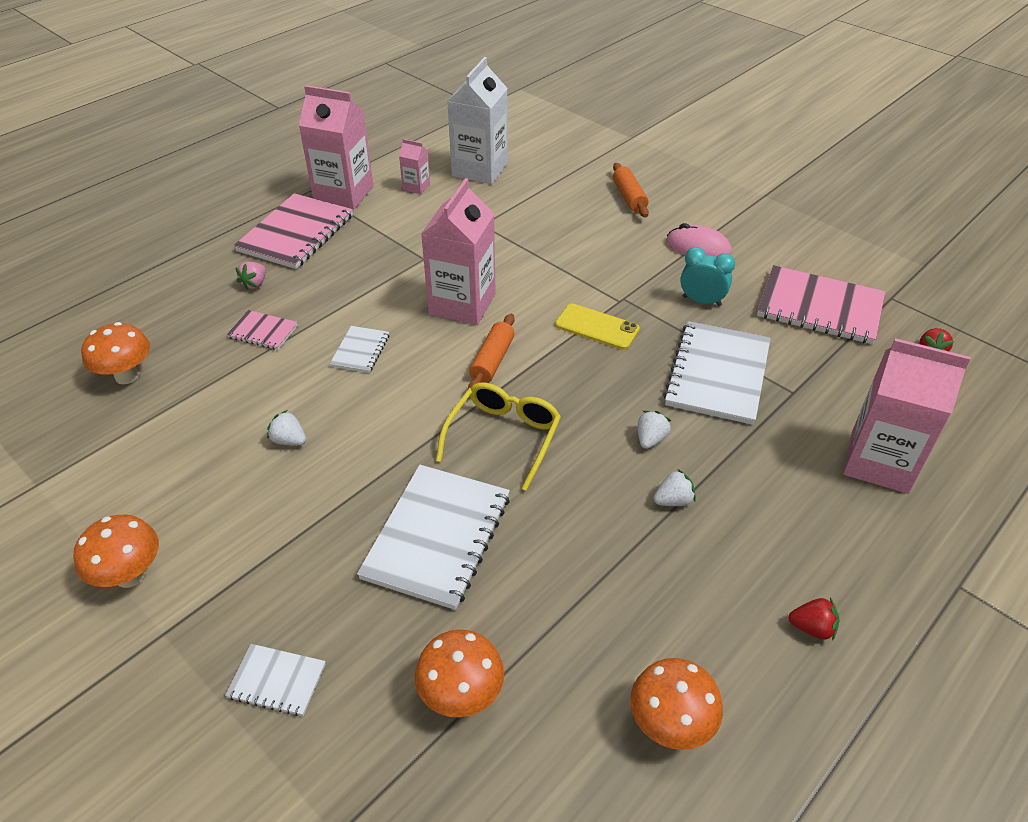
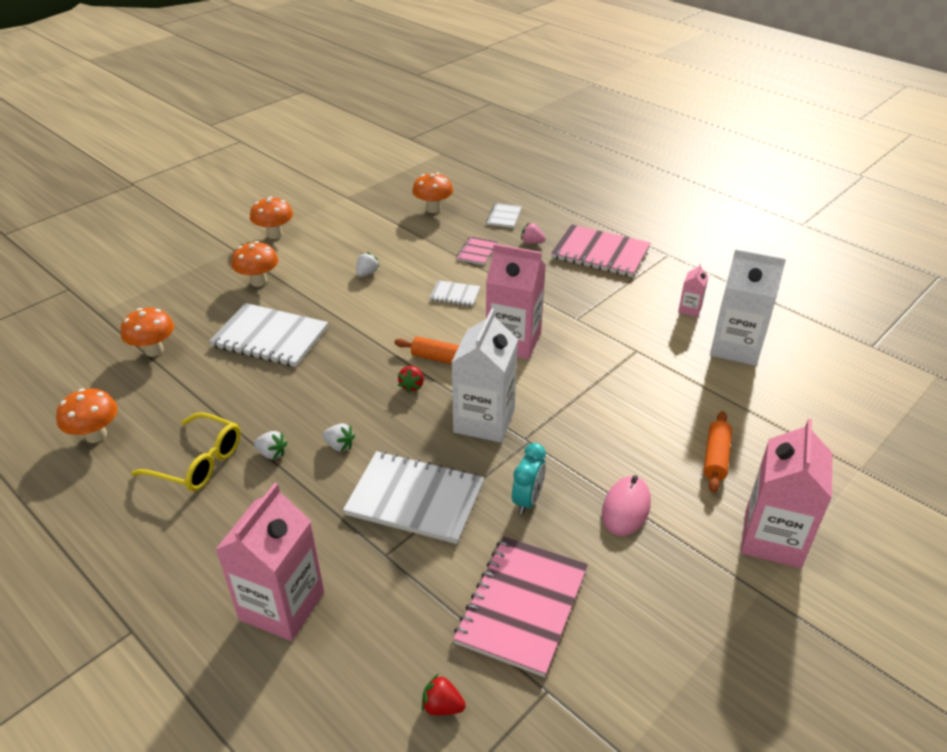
camera: 90 degrees right, 5 degrees down
(277, 681) = (190, 287): white notebook -> white notebook (504, 217)
(281, 576) = (259, 281): none -> orange mushroom
(344, 194) = (665, 271): pink carton -> pink carton (772, 539)
(503, 437) = (355, 365): yellow glasses -> yellow glasses (199, 462)
(597, 327) = (484, 421): yellow phone -> white carton
(629, 197) = (715, 457): orange rolling pin -> orange rolling pin turned 60 degrees counterclockwise
(673, 500) = (272, 453): white strawberry -> white strawberry turned 45 degrees counterclockwise
(812, 628) = (132, 519): red strawberry -> red strawberry (412, 386)

